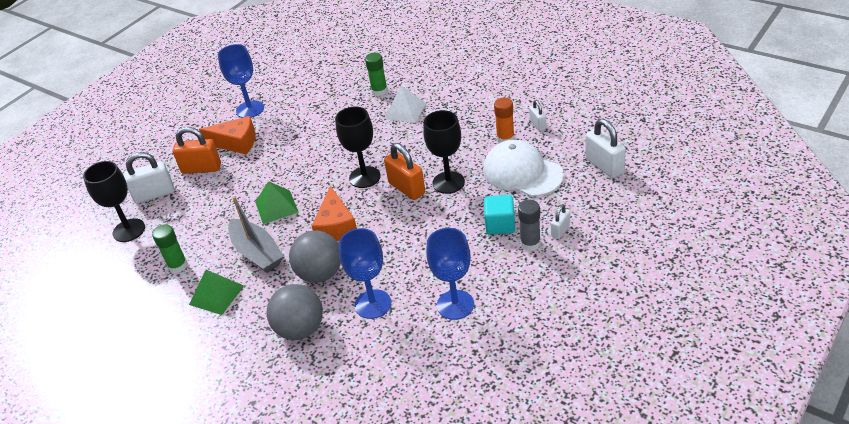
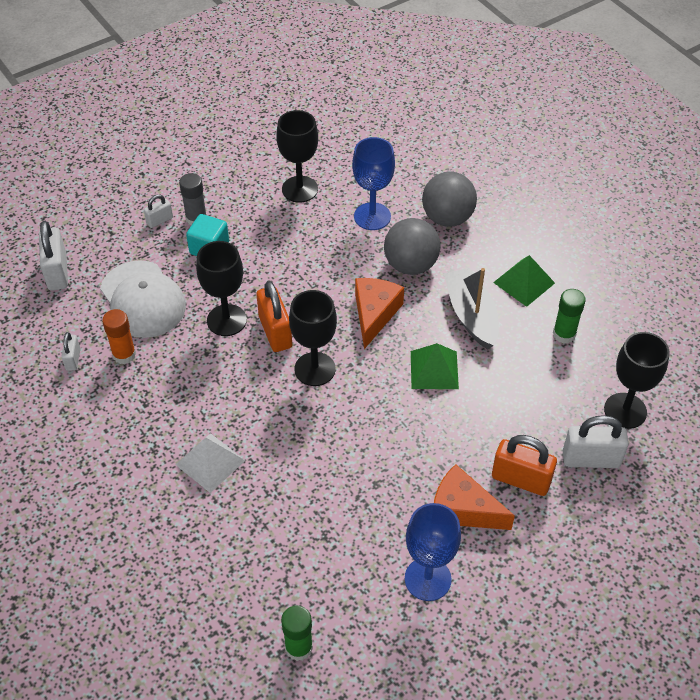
camera: 165 degrees left, 10 degrees up
(379, 91) = (223, 523): green glue stick -> green glue stick (298, 647)
(455, 305) = (299, 189): blue goblet -> black goblet

